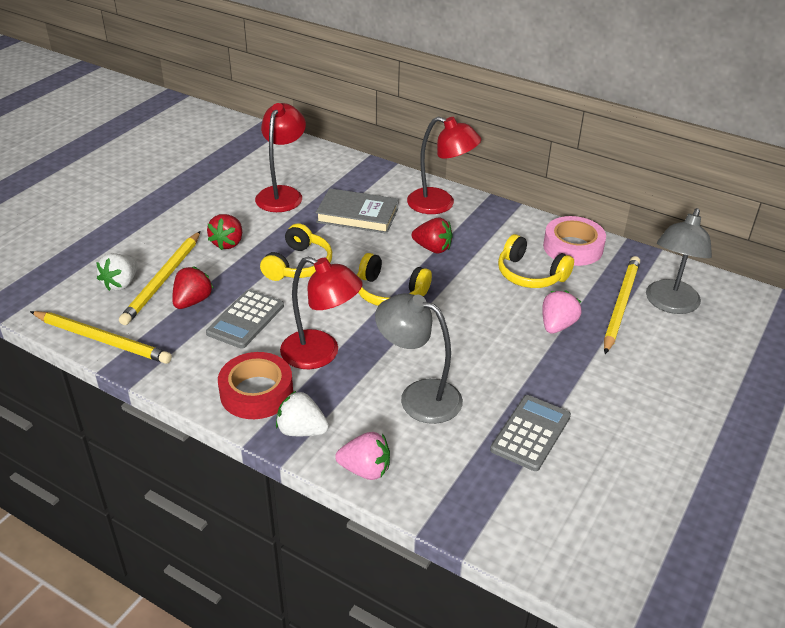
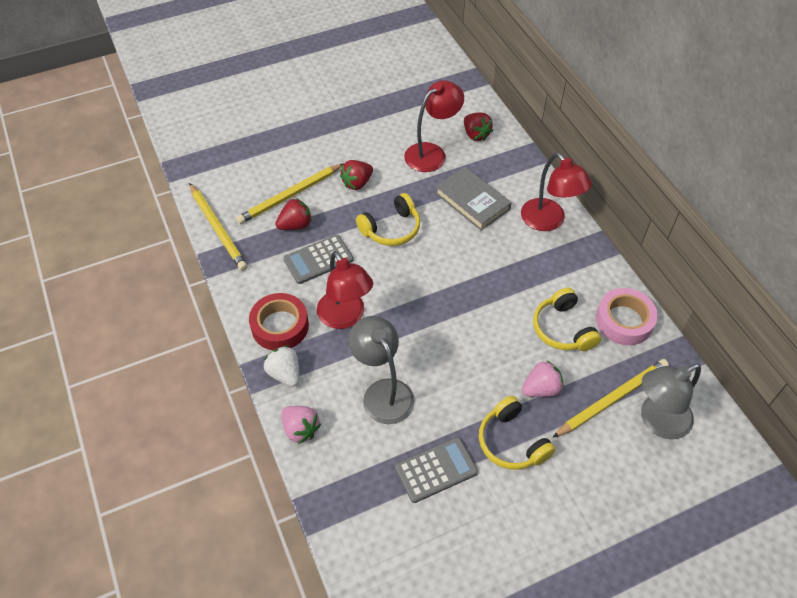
camera: 35 degrees right, 15 degrees up
(121, 284) = (261, 185): white strawberry -> none
(389, 292) = (437, 288): yellow headphones -> yellow headphones (512, 442)
(432, 248) = (505, 263): red strawberry -> red strawberry (475, 135)

